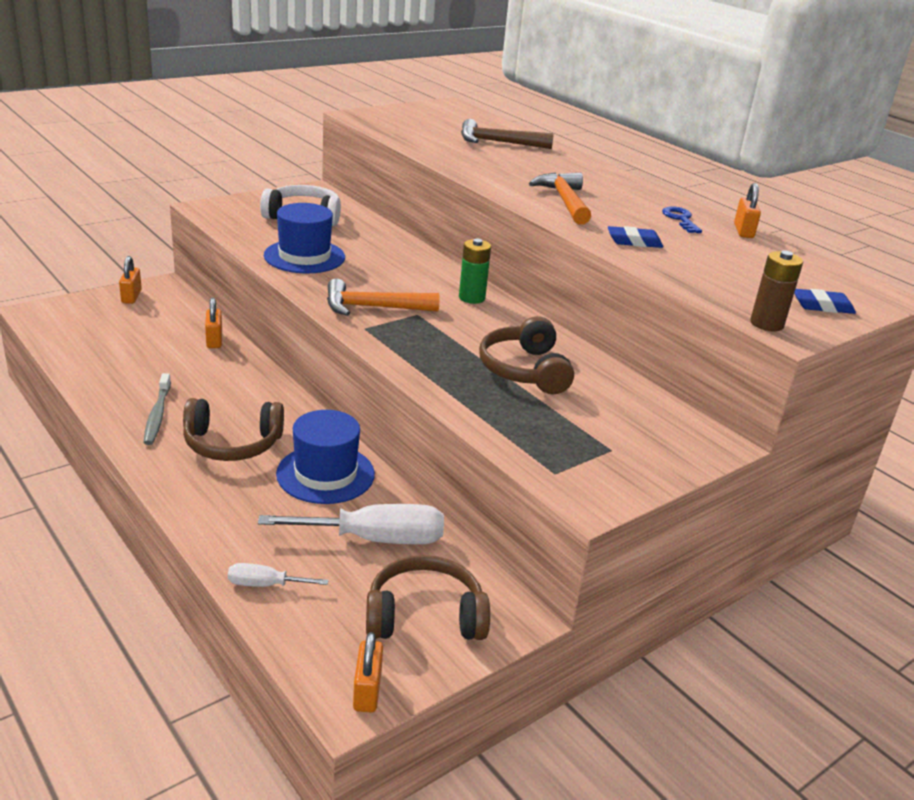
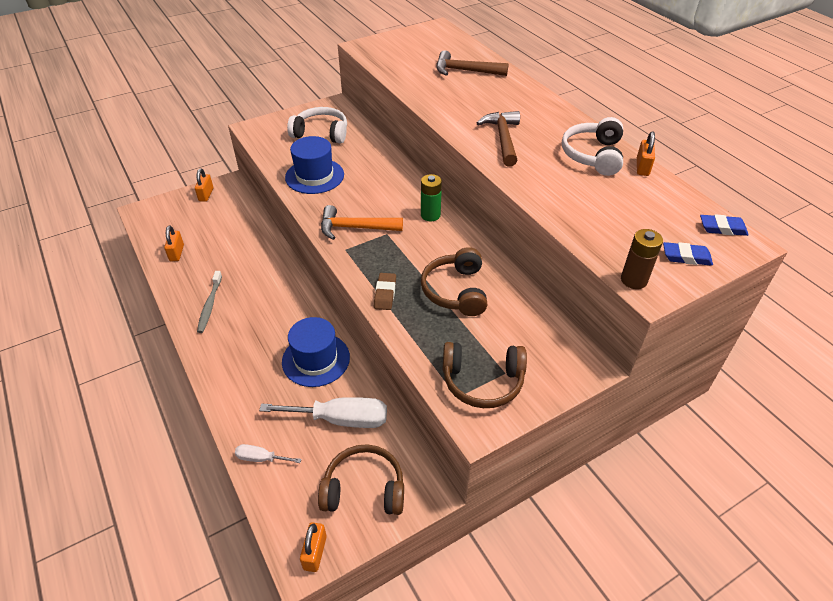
camera: 10 degrees right, 15 degrees up
(214, 340) = (257, 235): orange padlock -> orange padlock (177, 253)
(232, 444) = (256, 332): brown headphones -> brown headphones (482, 381)
(430, 372) = (385, 294): none -> brown eraser
(564, 201) = (503, 139): orange hammer -> brown hammer
(634, 242) = (548, 185): blue eraser -> blue eraser (722, 228)
(680, 219) = (593, 155): blue key -> white headphones

